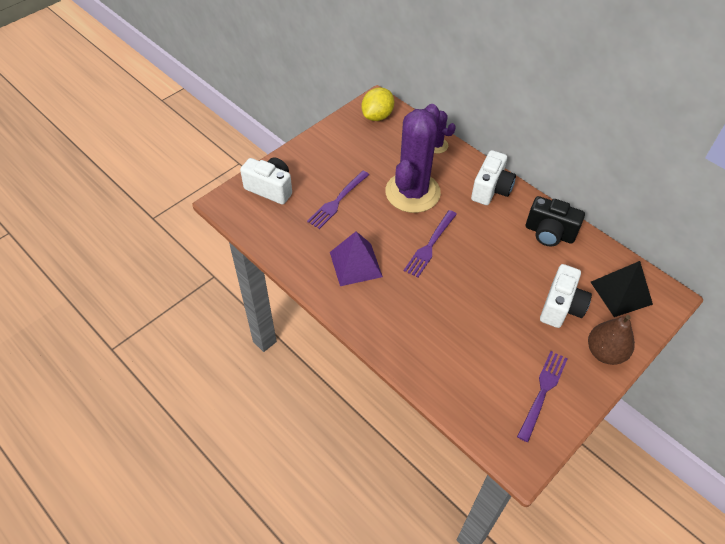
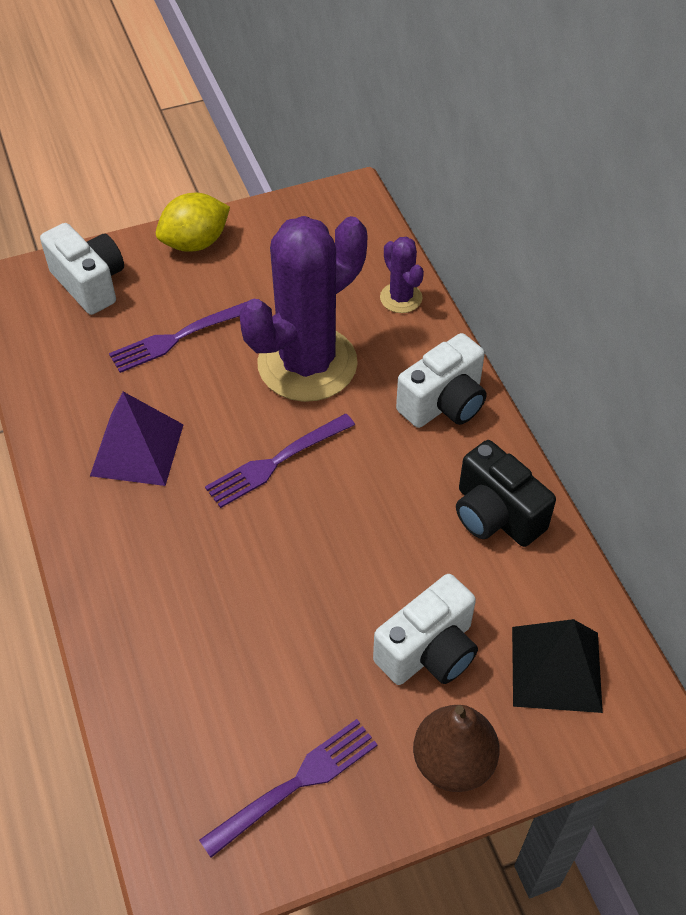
camera: 25 degrees right, 0 degrees up
(377, 116) = (335, 219): yellow lemon -> yellow lemon (195, 243)

